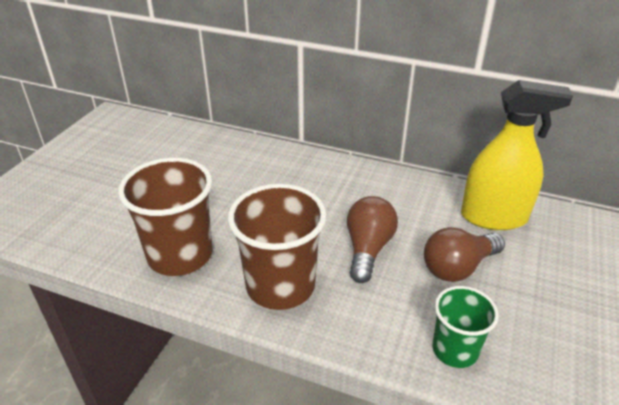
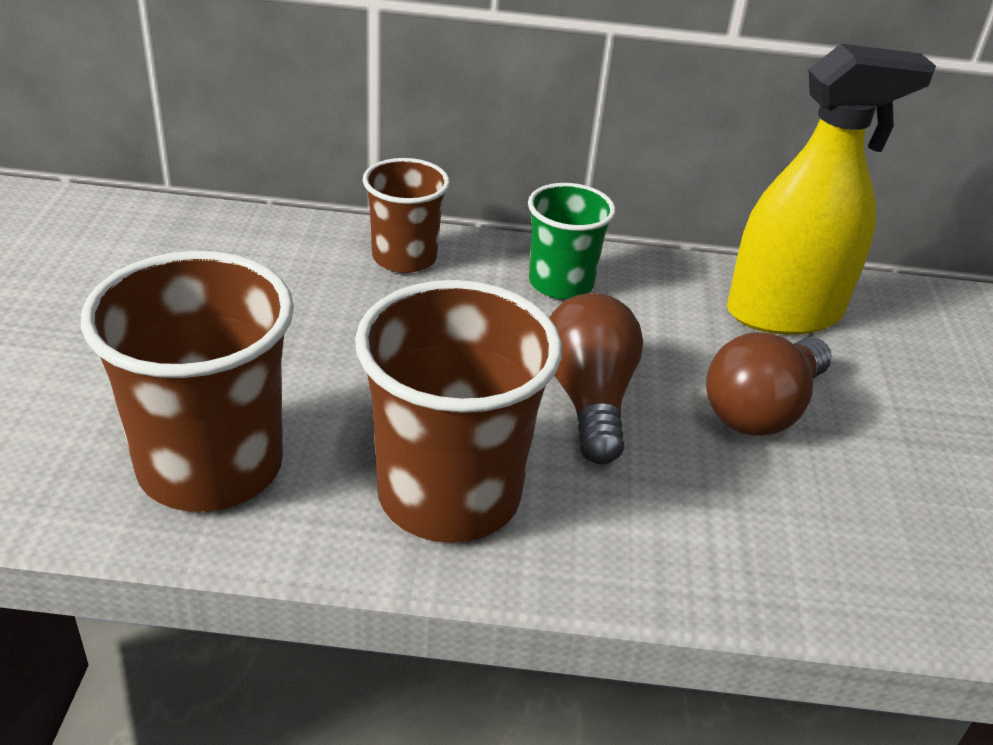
camera: 20 degrees left, 0 degrees up
(305, 166) = (404, 258): none -> brown cup
(455, 350) = (817, 557): green cup -> green cup (561, 283)

